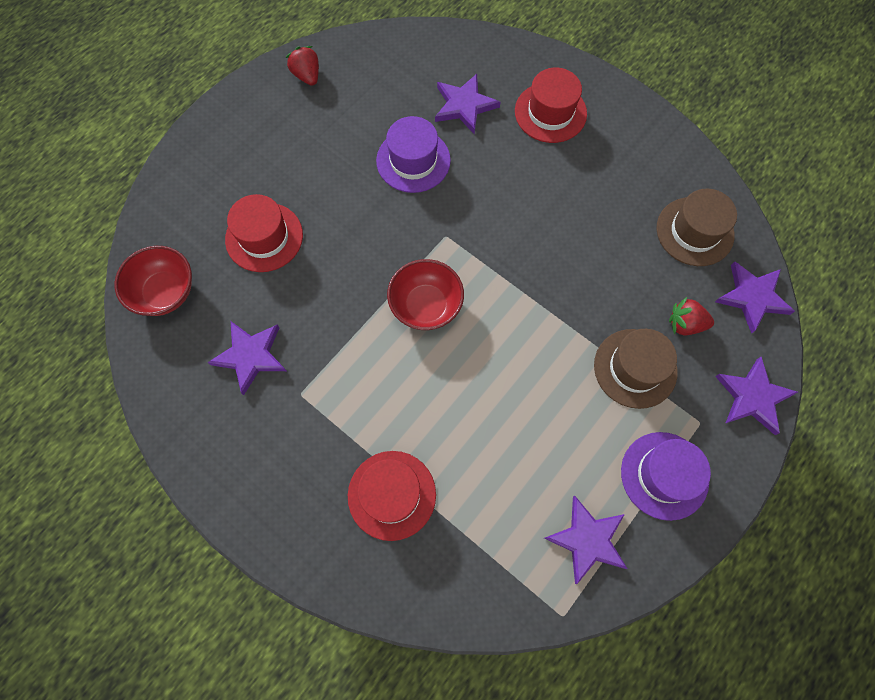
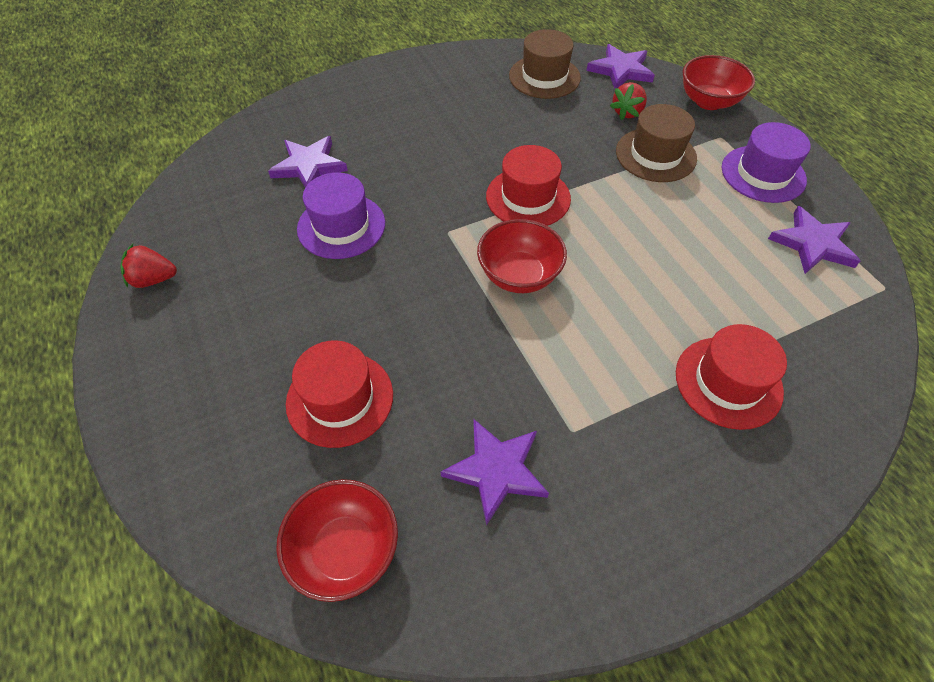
camera: 65 degrees left, 15 degrees down
(550, 112) = (366, 113): red hat -> red hat (528, 197)
(753, 397) = (708, 101): purple star -> red bowl

